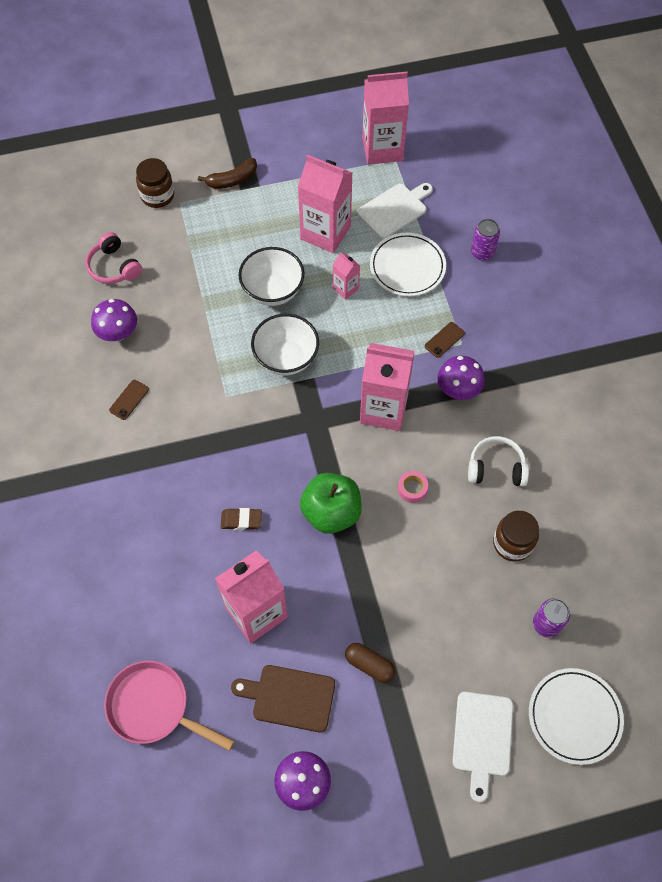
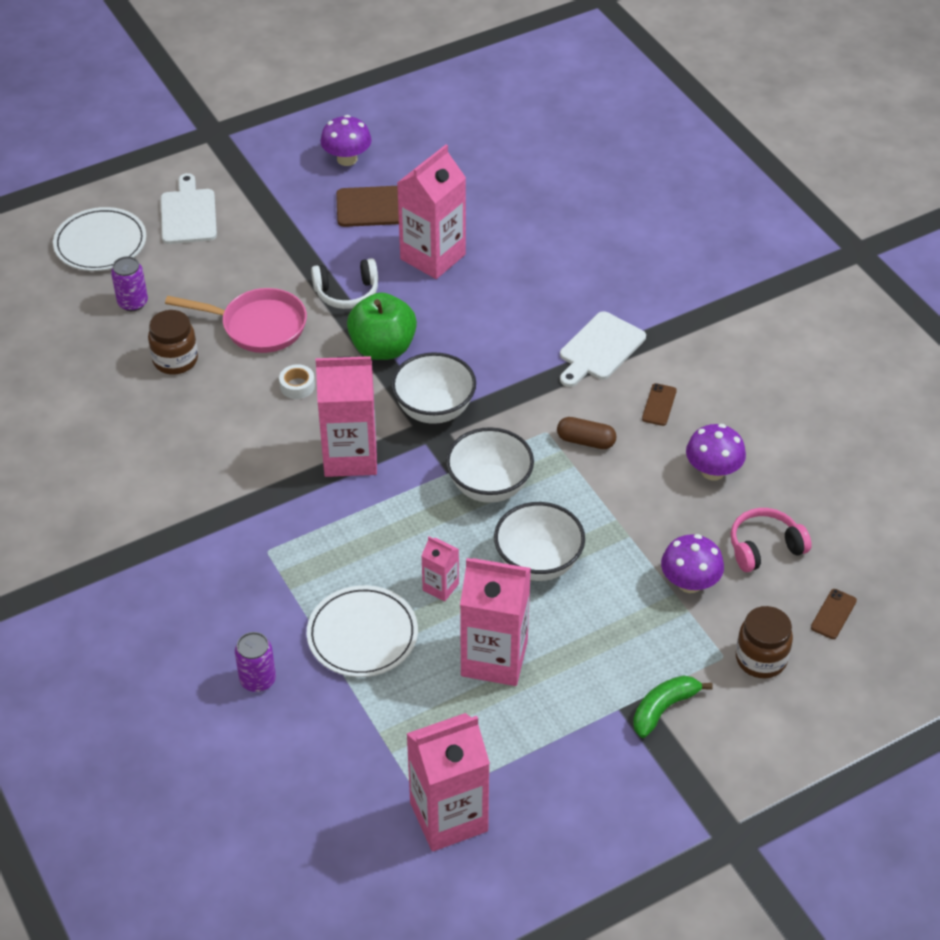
camera: 165 degrees right, 15 degrees down
(114, 267) = (764, 547): pink headphones -> pink headphones turned 60 degrees counterclockwise
(154, 707) = (502, 178): pink pan -> pink pan (258, 326)
(232, 180) = (663, 709): brown banana -> green banana
(241, 520) = (478, 323): brown eraser -> none
(306, 438) = (434, 409): none -> white bowl
(369, 665) = (307, 241): brown capsule -> brown capsule (585, 441)
(394, 209) = (402, 717): white cutting board -> white cutting board (600, 349)
(412, 489) = (297, 386): pink tape -> white tape
(444, 340) = (290, 550): brown phone -> brown phone (833, 614)
(458, 389) = (262, 496): purple mushroom -> purple mushroom (689, 583)
(496, 468) = (203, 424): white headphones -> white headphones (347, 292)

